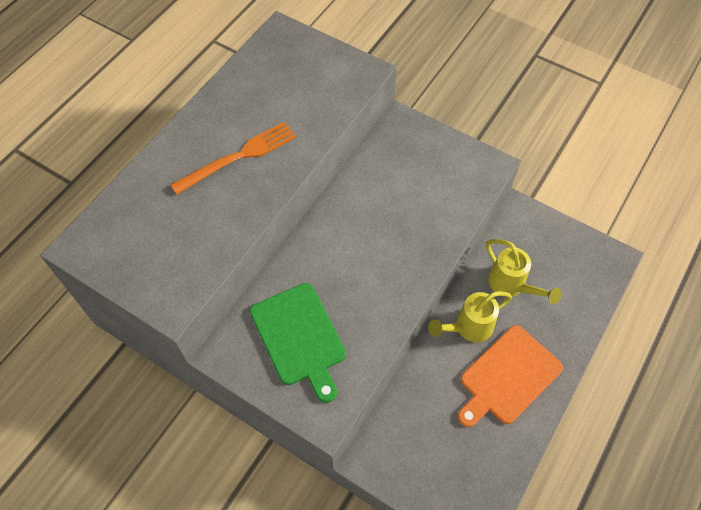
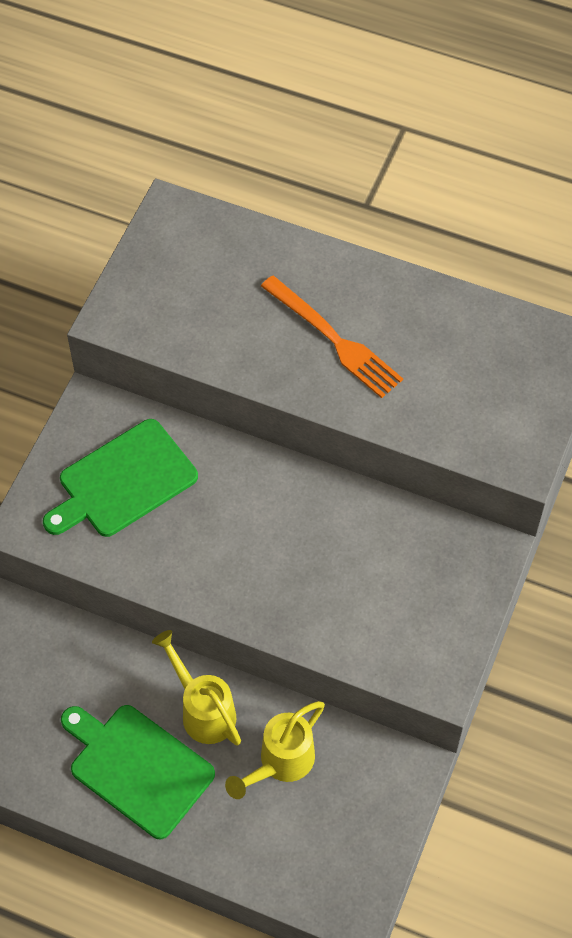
camera: 80 degrees right, 0 degrees up
(508, 377) = (137, 767): orange cutting board -> green cutting board

